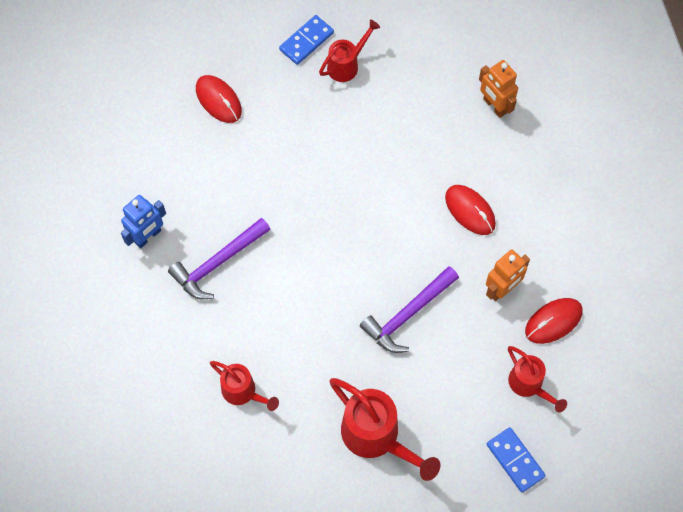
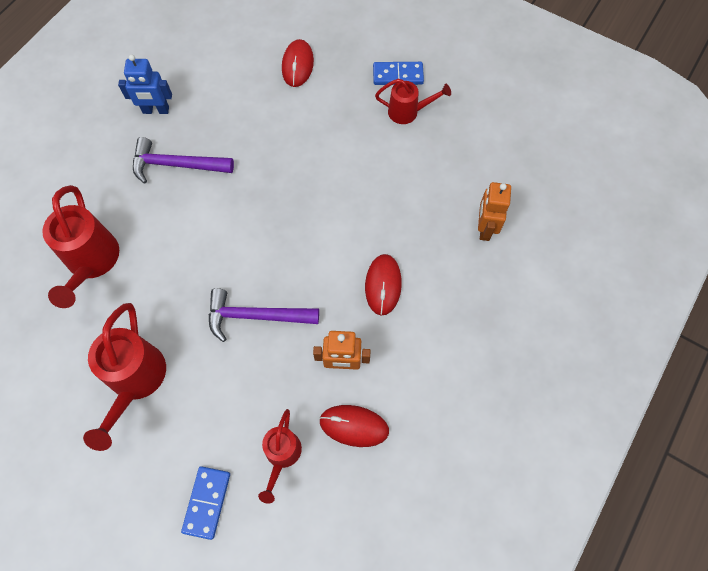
camera: 45 degrees right, 0 degrees up
(243, 392) = (92, 262): red watering can -> red watering can, size x1.66

